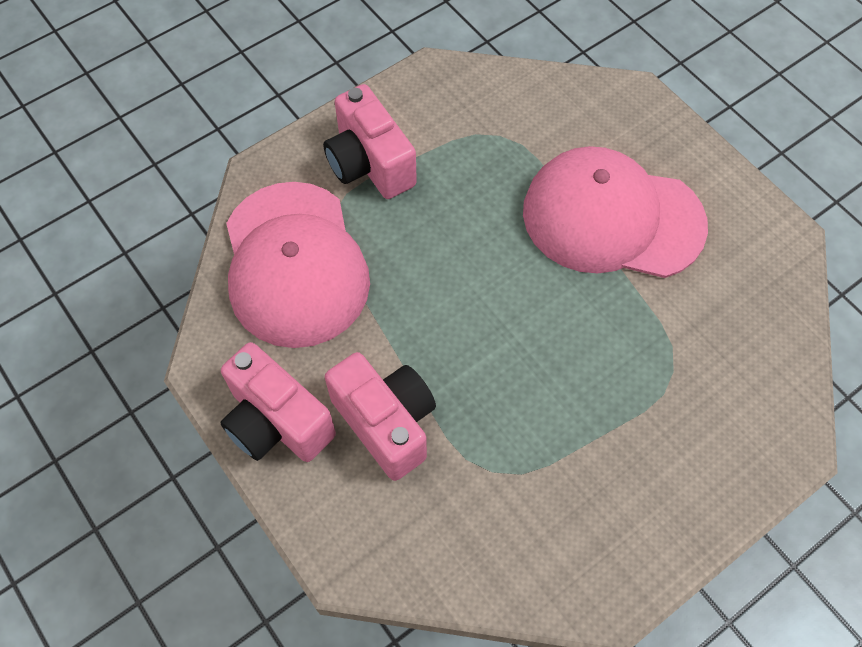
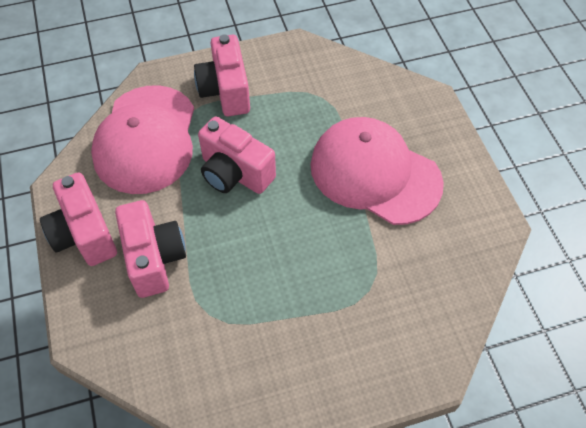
camera: 20 degrees right, 5 degrees down
(436, 274) = (235, 173): none -> pink camera

